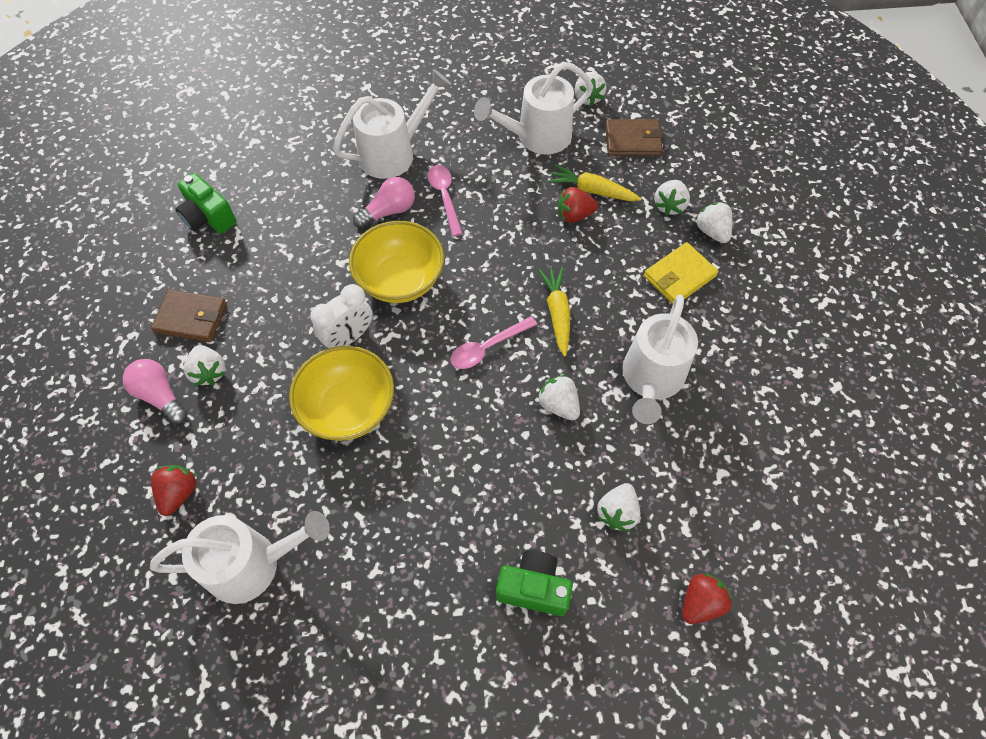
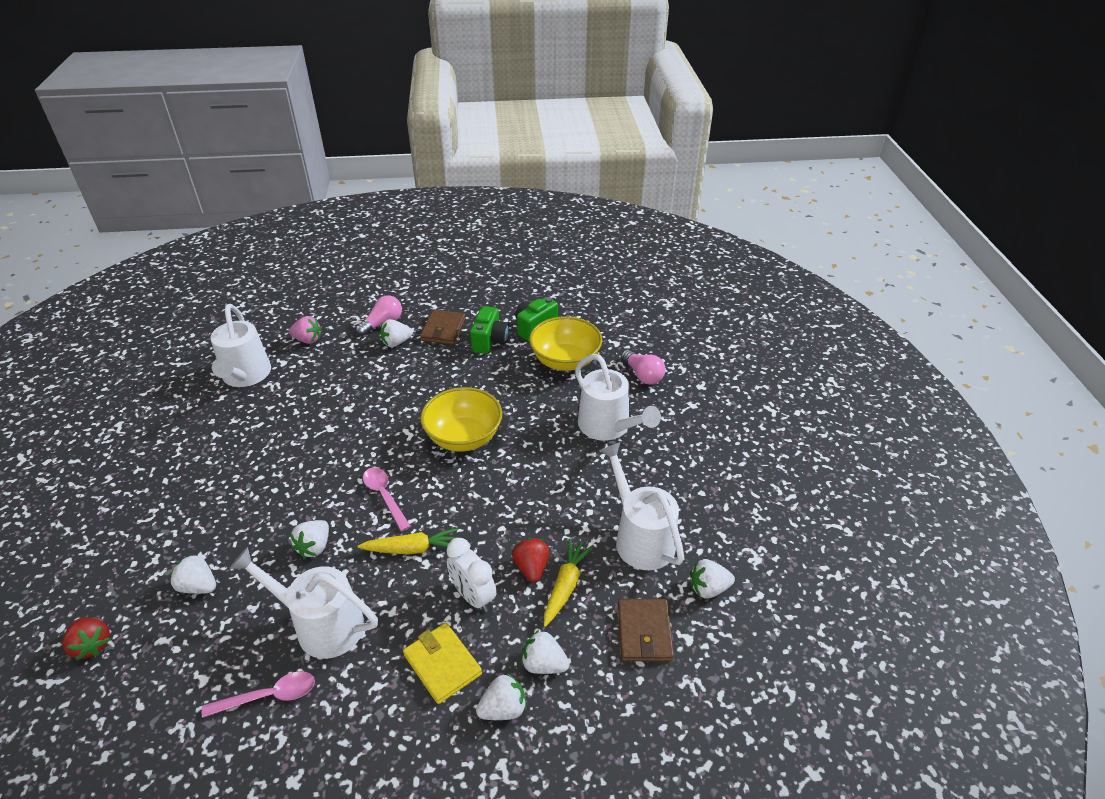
camera: 90 degrees right, 20 degrees down
(179, 493) = (308, 340): red strawberry -> pink strawberry
(348, 408) = (348, 413): yellow bowl -> yellow bowl (565, 361)
(349, 337) = (412, 410): white clock -> white clock (473, 596)
(389, 211) = (539, 427): pink light bulb -> pink light bulb (642, 375)
(445, 197) = (556, 464): pink spoon -> pink spoon (269, 696)
(533, 588) = (161, 525): green camera -> green camera (490, 341)
(559, 405) = (314, 547): white strawberry -> white strawberry turned 150 degrees clockwise

